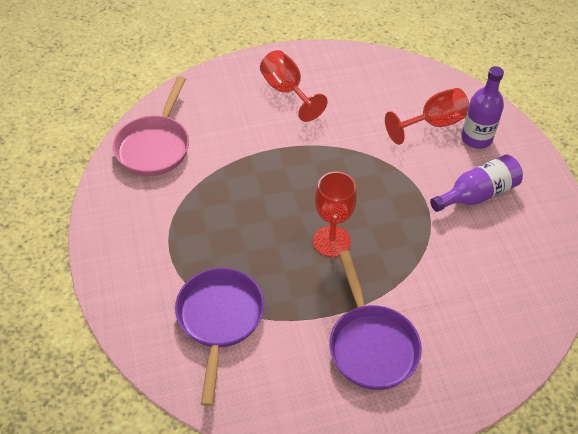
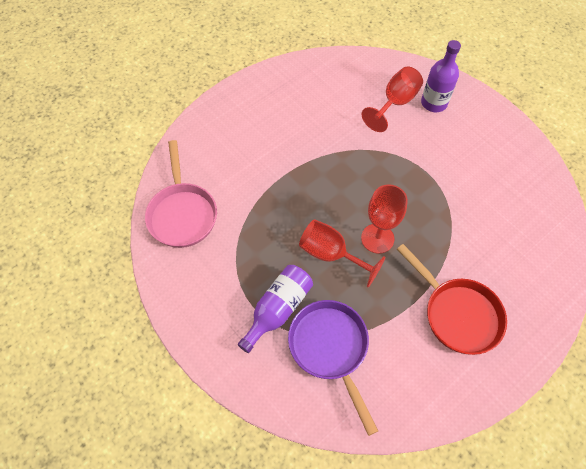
camera: 25 degrees left, 10 degrees up
(287, 91) = (264, 118): red goblet -> red goblet (331, 254)
(371, 344) = (457, 314): purple pan -> red pan
(477, 194) = (461, 151): purple bottle -> purple bottle (278, 309)

